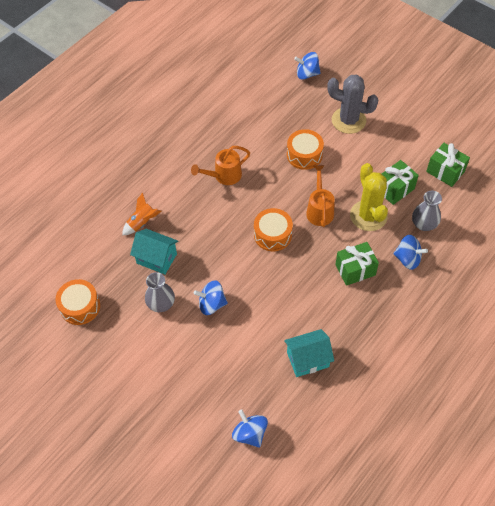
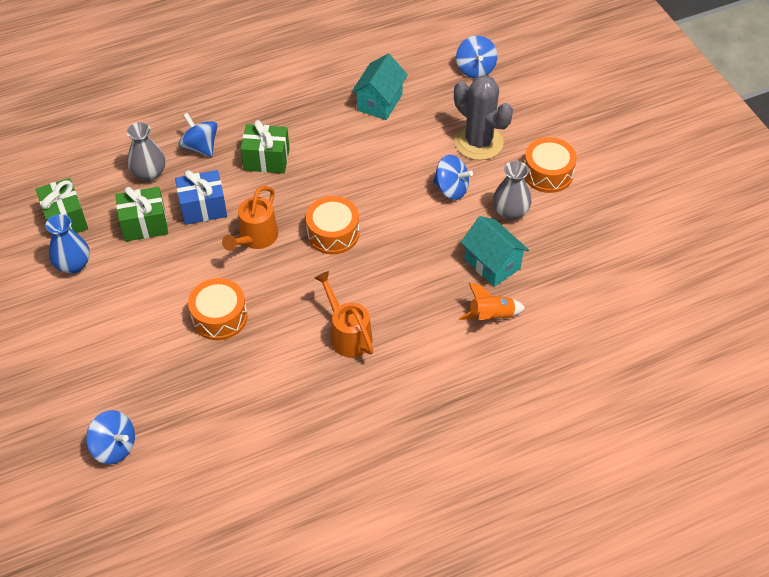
camera: 155 degrees left, 5 degrees down
(80, 306) = (610, 246): orange drum -> orange drum (547, 173)
(224, 176) = (347, 334): orange watering can -> orange watering can turned 120 degrees counterclockwise
(307, 359) = (379, 102): turquoise house -> turquoise house turned 75 degrees counterclockwise
(348, 120) = (120, 340): grey cactus -> grey cactus (478, 142)
(368, 216) = (203, 208): yellow cactus -> blue gift
(413, 148) = (73, 265): none -> blue vase

